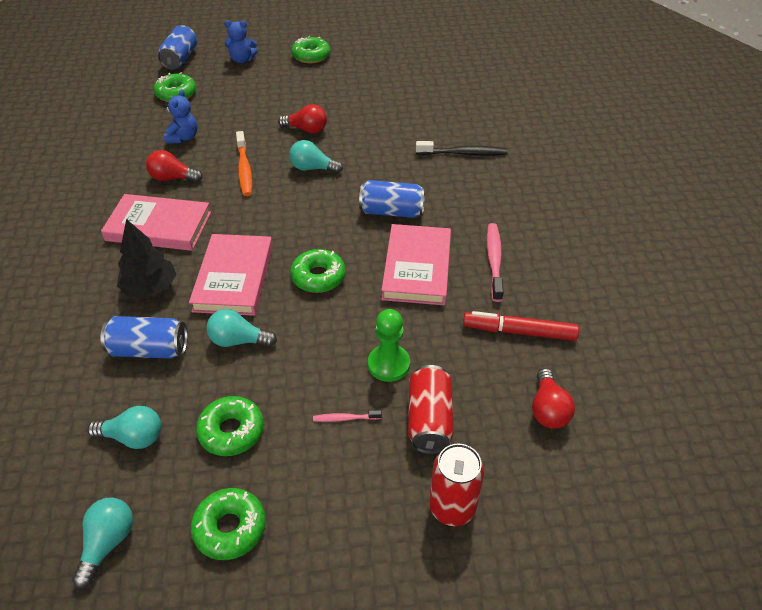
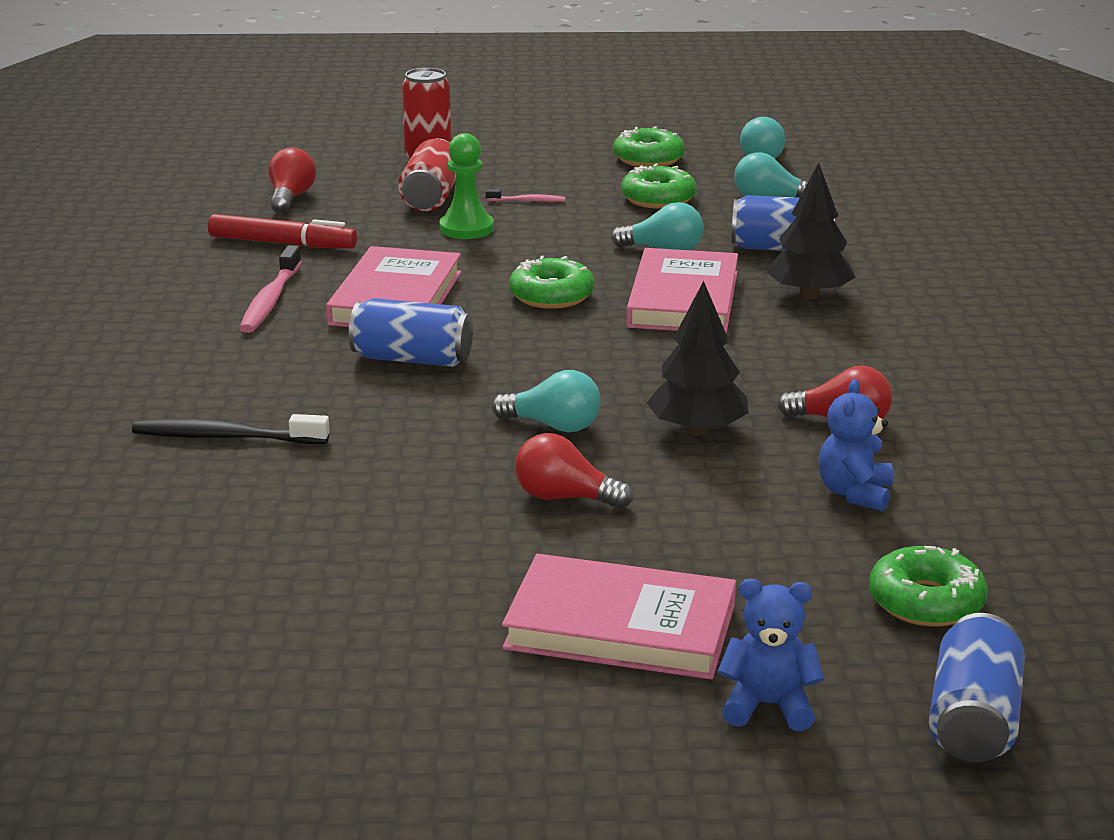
camera: 175 degrees left, 20 degrees down
(158, 226) = (832, 357): pink book -> pink book (620, 626)
(244, 169) = (697, 430): orange toothbrush -> black tree
(311, 56) = (544, 709): green donut -> none

